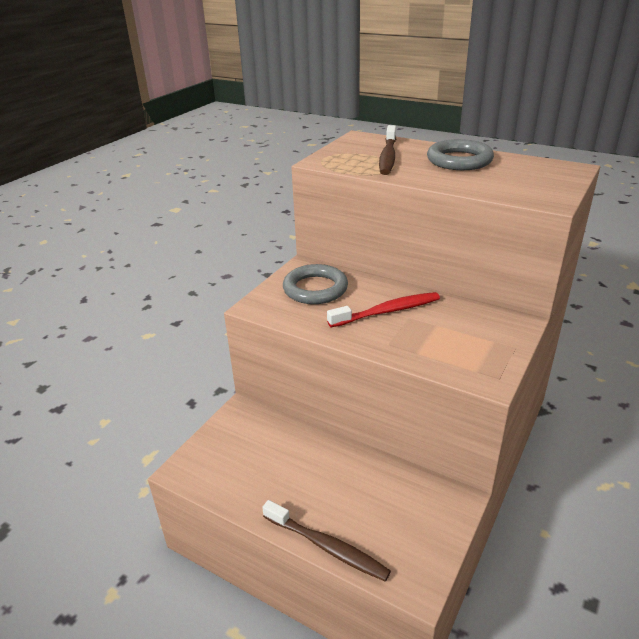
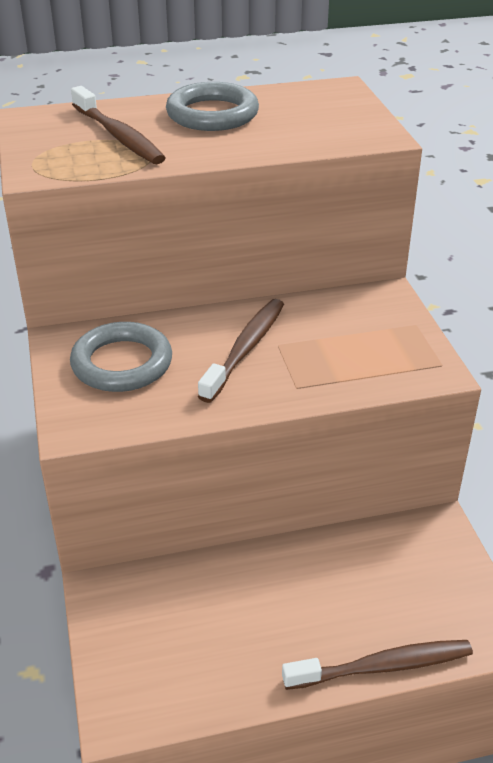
camera: 45 degrees left, 5 degrees up
(387, 311) = (245, 349): red toothbrush -> brown toothbrush

